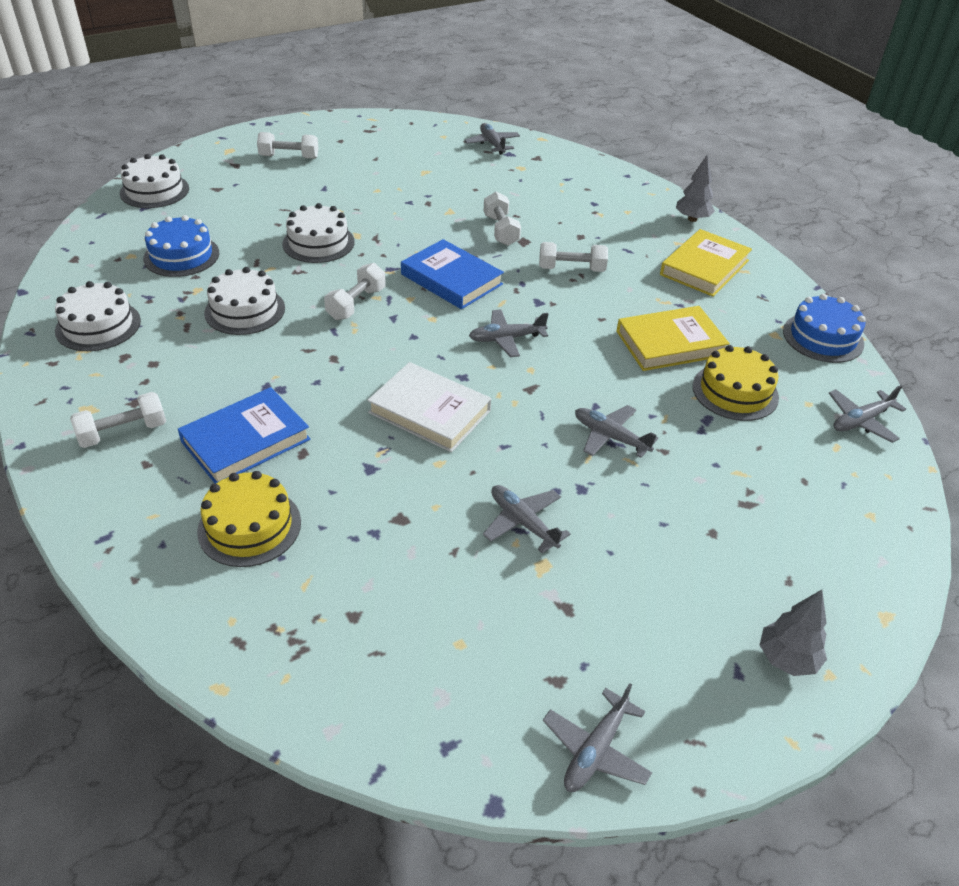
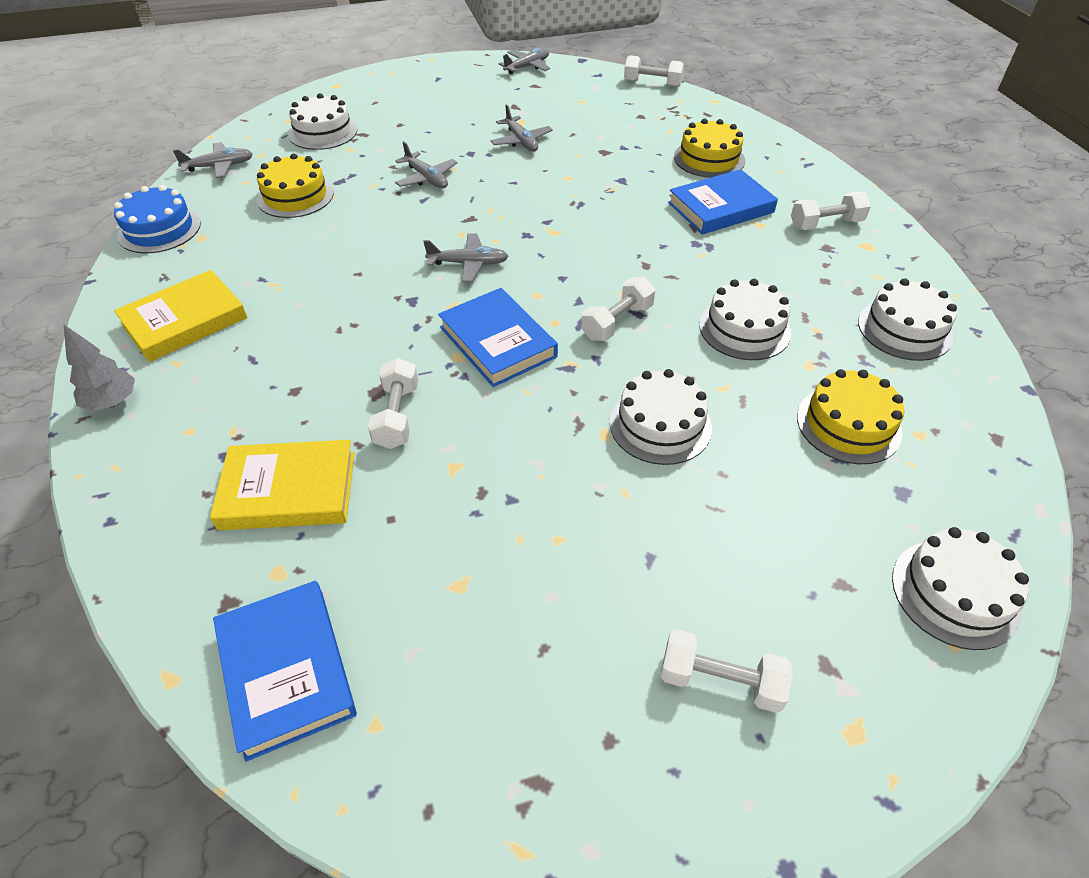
camera: 165 degrees left, 5 degrees up
(181, 256) = (848, 424): blue cake -> yellow cake
(429, 412) = (565, 211): white book -> none
(492, 144) = (286, 670): grey plane -> blue book
(571, 269) = (345, 338): white dumbbell -> white dumbbell (652, 83)
(670, 343) = (311, 241): yellow book -> yellow book (288, 490)
(787, 659) = (407, 79): grey tree -> none
(801, 498) = (323, 132): none -> white cake

